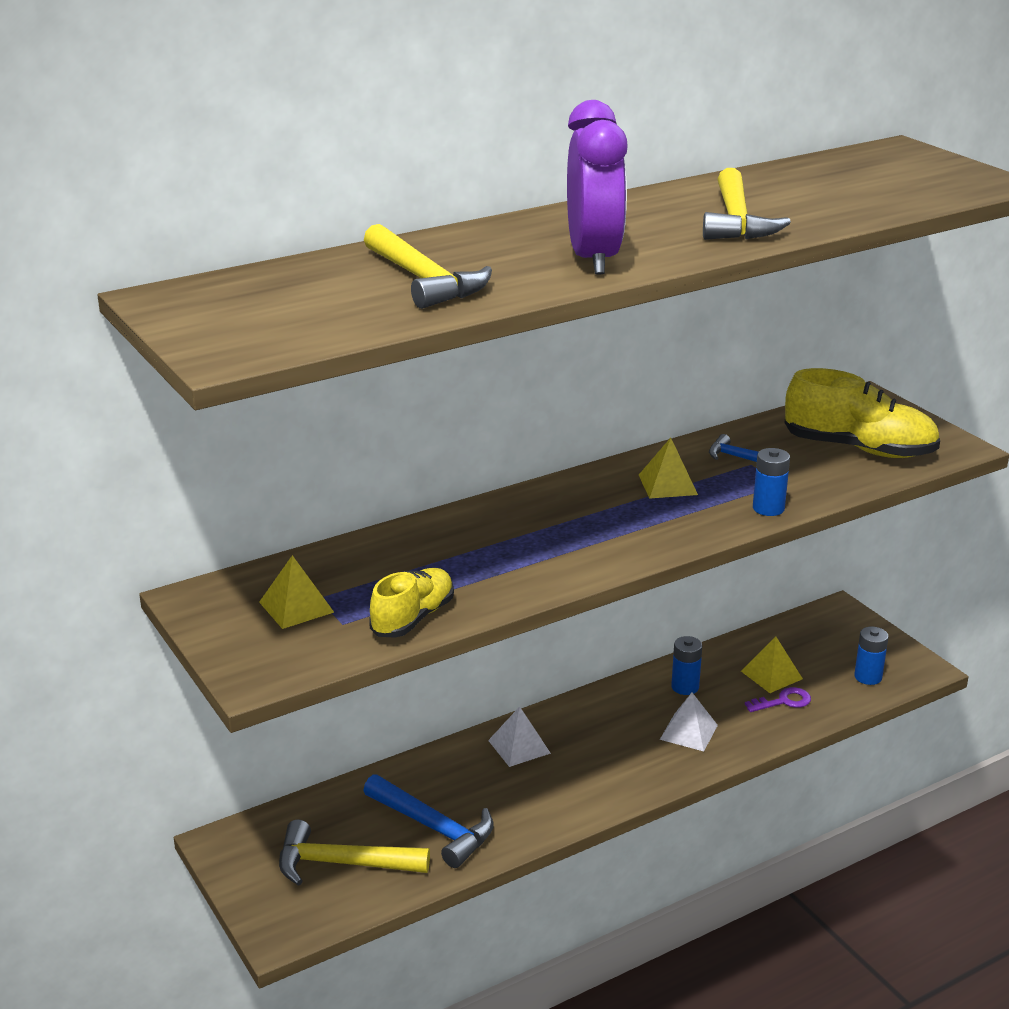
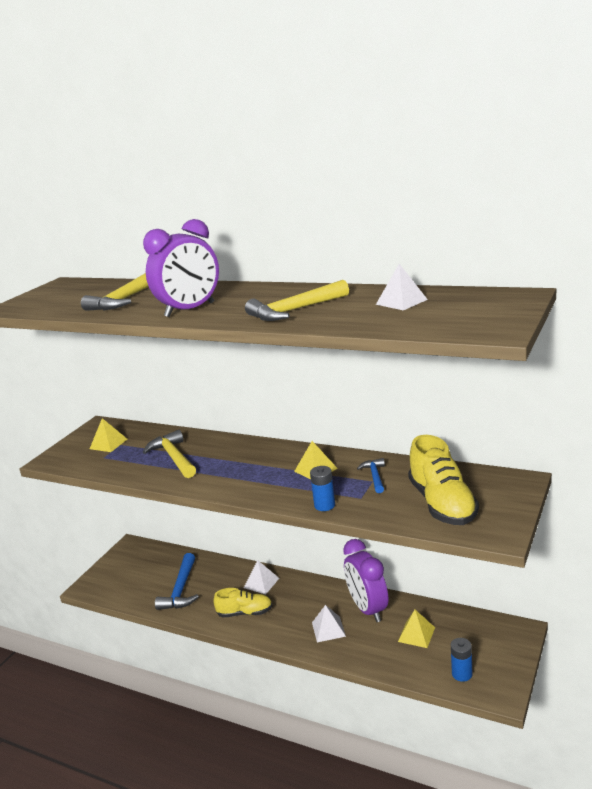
camera: 60 degrees right, 5 degrees down
(342, 863) = (139, 579): yellow hammer -> yellow hammer (174, 457)
(413, 618) = (120, 468): yellow shoe -> yellow shoe (245, 613)
(685, 687) = (367, 609): blue battery -> purple clock
(783, 701) = (395, 650): purple key -> none
(815, 181) = (401, 302): none -> white pyramid

